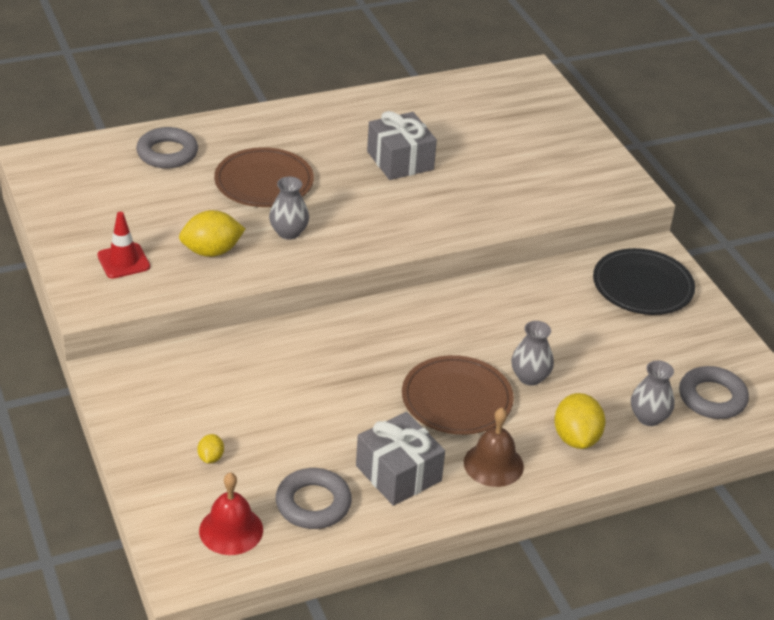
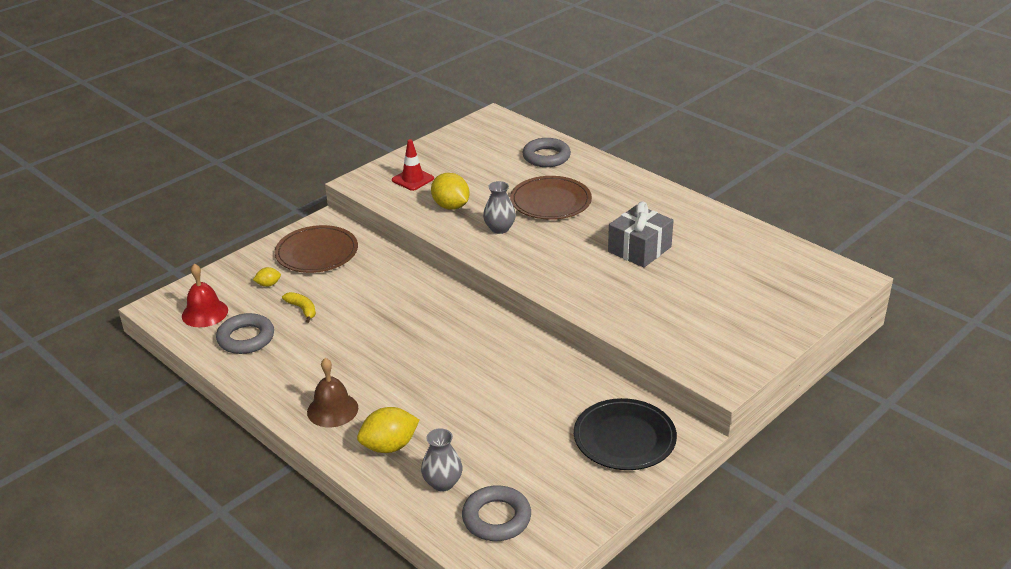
camera: 70 degrees right, 5 degrees down
(287, 441) = (302, 309): none -> yellow banana
(398, 473) = (296, 366): grey gift -> none
(457, 399) = (396, 372): brown plate -> brown plate (317, 253)
(530, 377) = (448, 402): grey vase -> none

